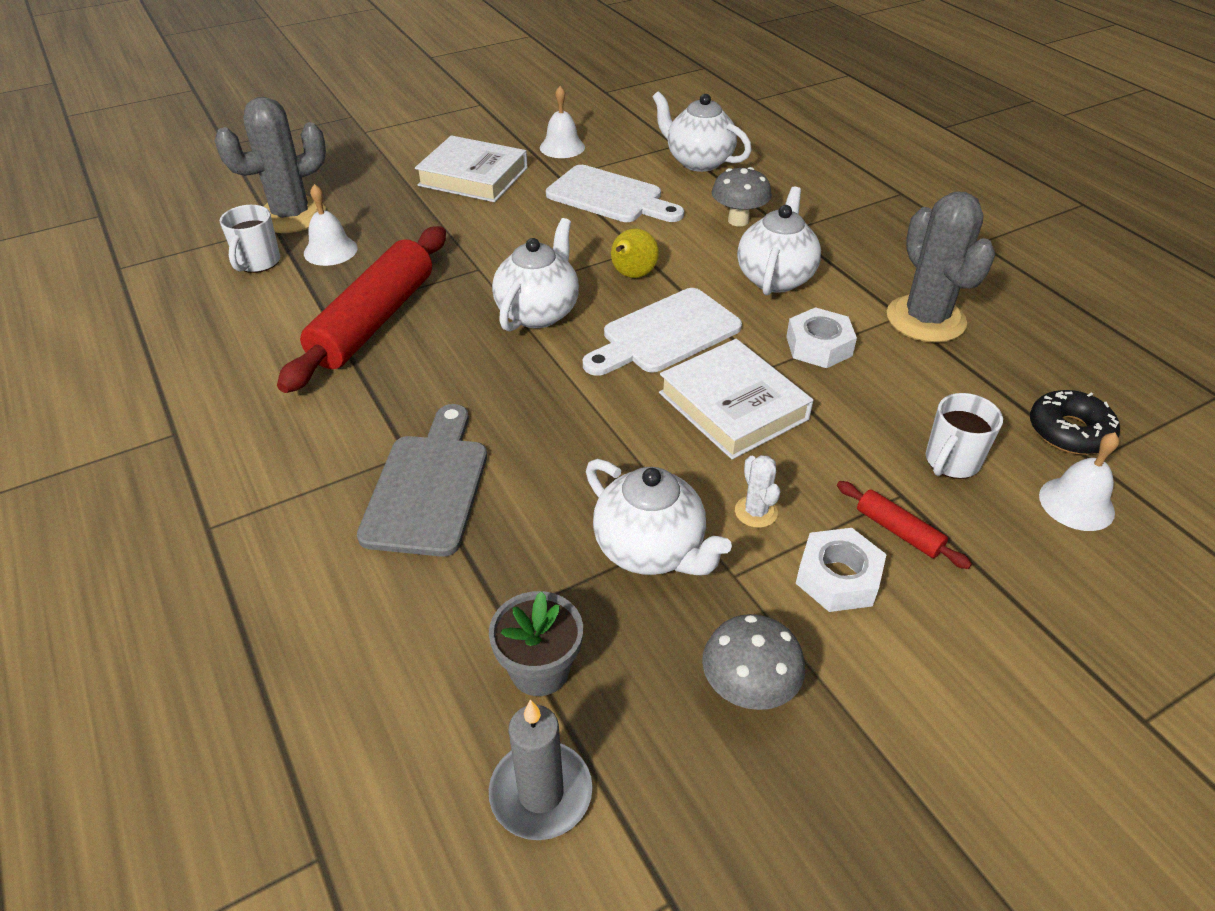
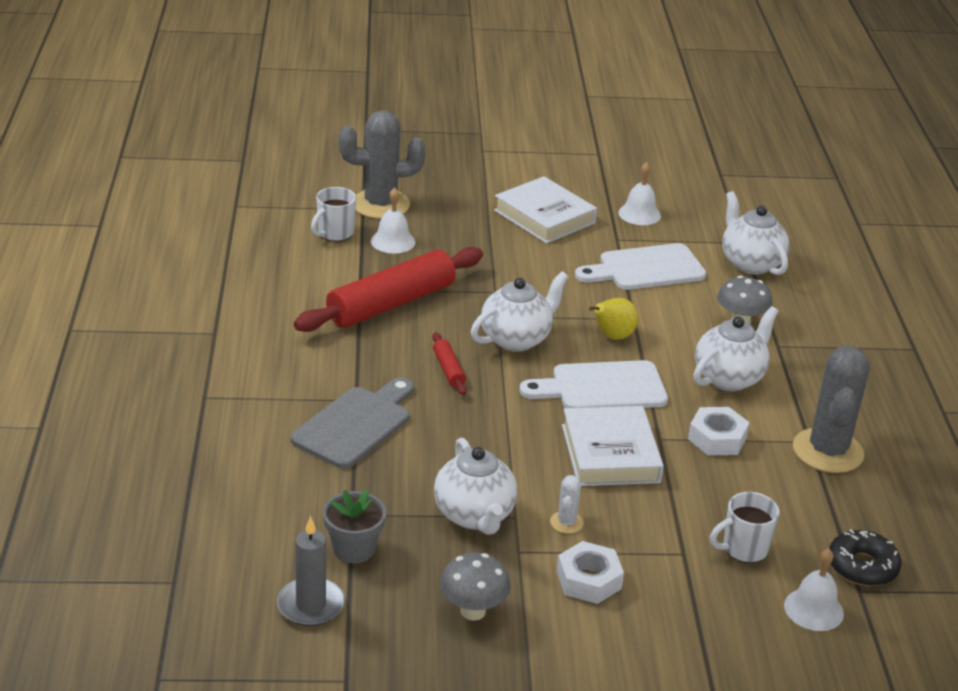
camera: 25 degrees right, 10 degrees down
(609, 196) = (646, 269): white cutting board -> white cutting board turned 105 degrees clockwise
(898, 531) = (659, 572): red rolling pin -> red rolling pin (448, 370)

